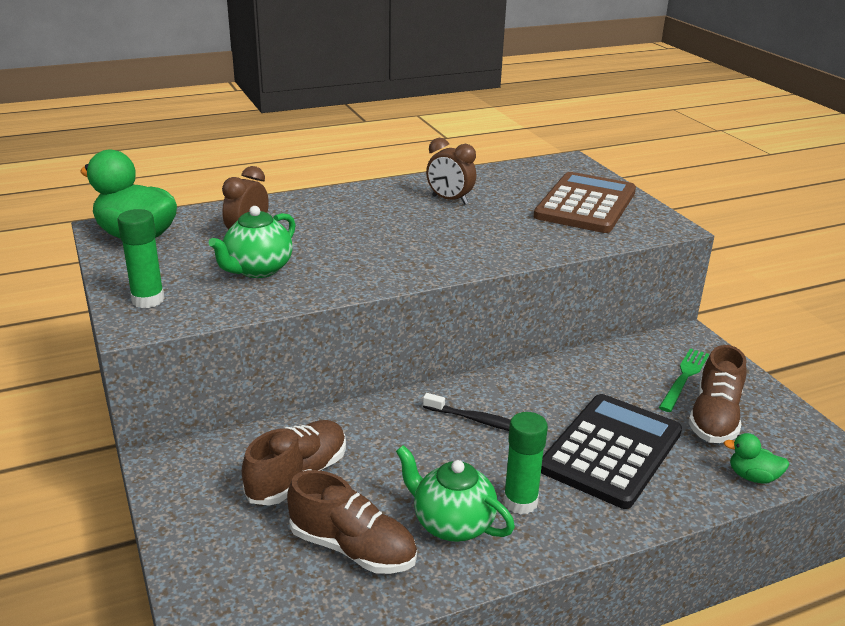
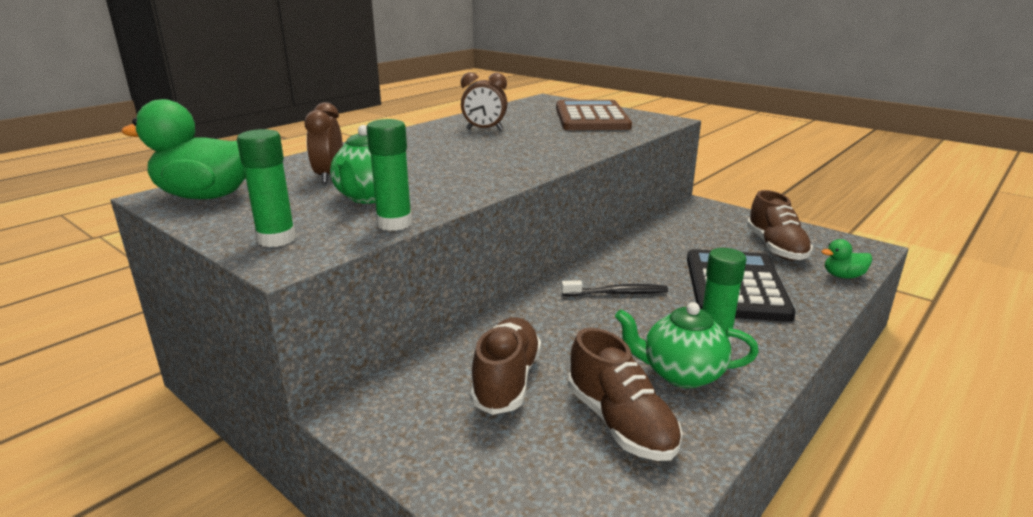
camera: 25 degrees left, 5 degrees down
(248, 307) = (394, 224): none -> green glue stick
(353, 548) = (620, 423): brown shoe -> brown shoe turned 60 degrees clockwise
(684, 378) = (727, 229): green fork -> none

